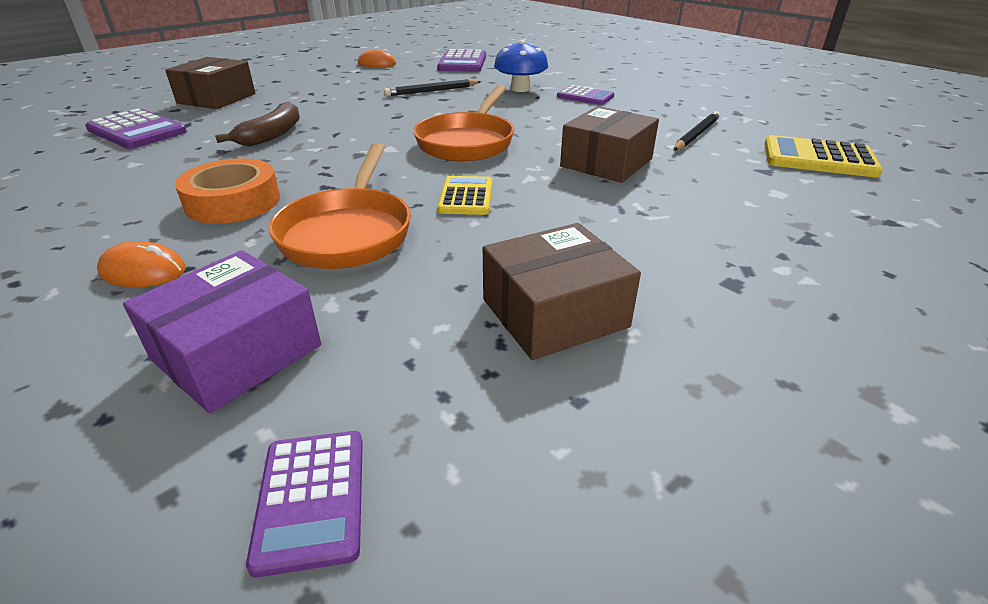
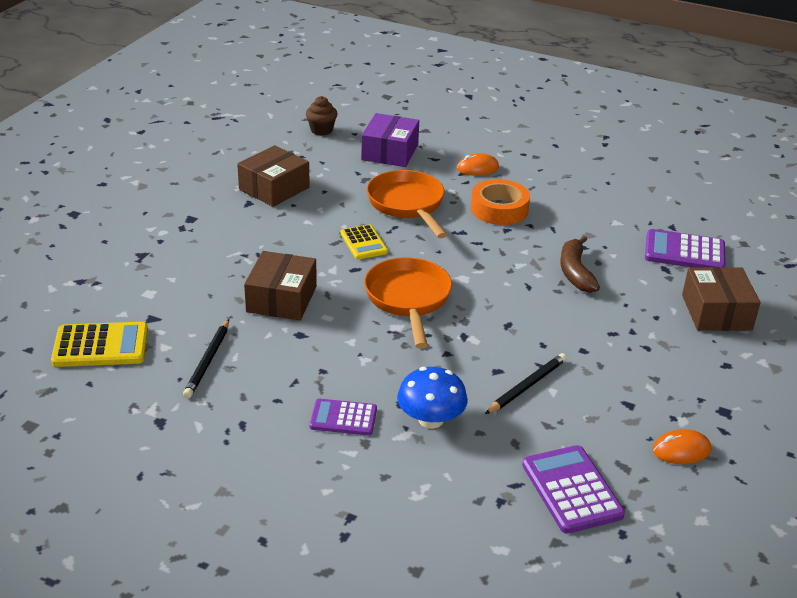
camera: 155 degrees right, 0 degrees up
(311, 499) = (321, 130): purple calculator -> brown cupcake

